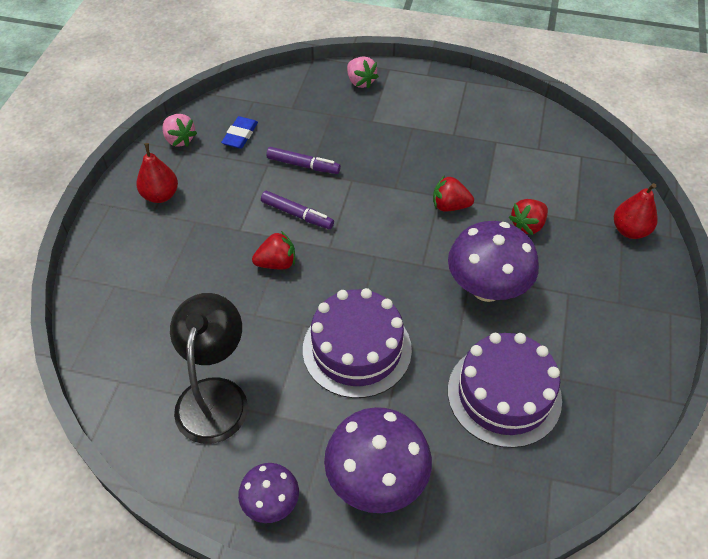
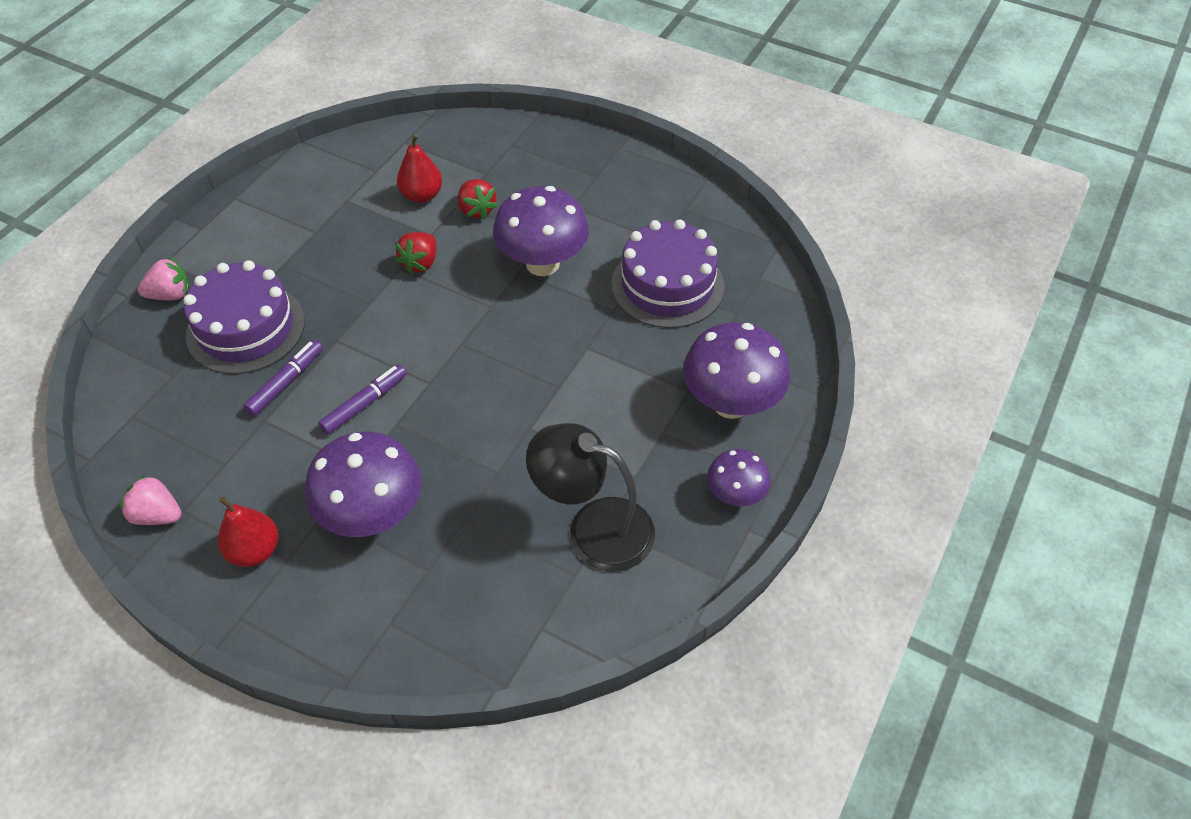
camera: 75 degrees left, 0 degrees up
(179, 139) = (157, 515): pink strawberry -> pink strawberry turned 135 degrees counterclockwise
(200, 249) = (373, 515): none -> purple mushroom
(240, 135) = (192, 441): blue eraser -> none
(277, 263) = (431, 438): red strawberry -> none
(357, 349) = (578, 386): purple cake -> purple cake (246, 328)
(630, 230) = (517, 141): red pear -> red pear (422, 195)

